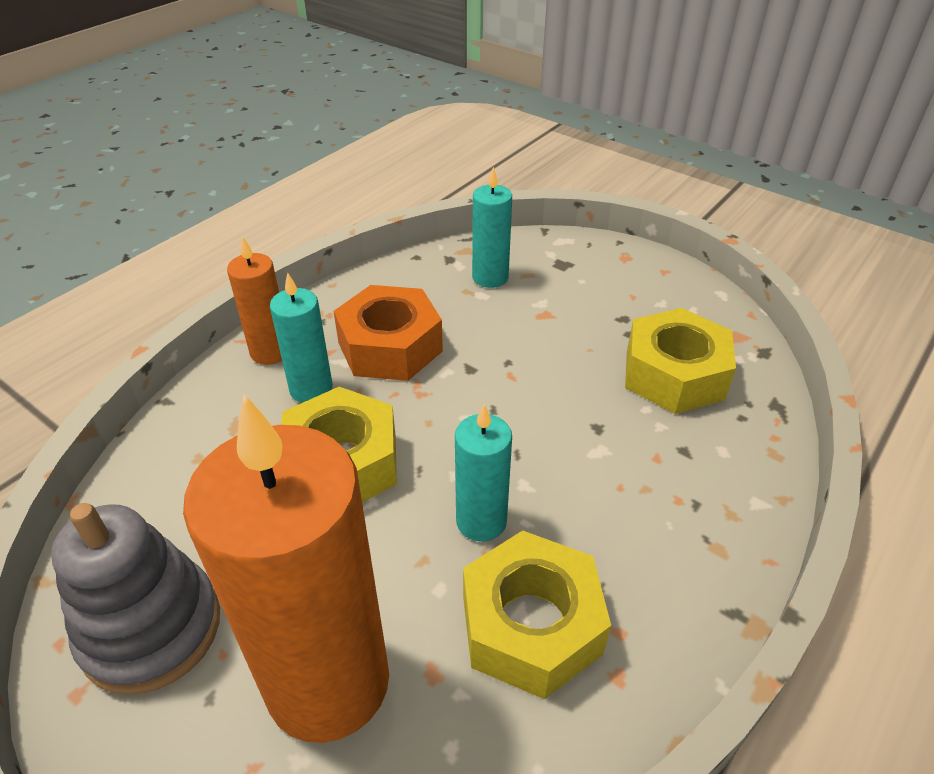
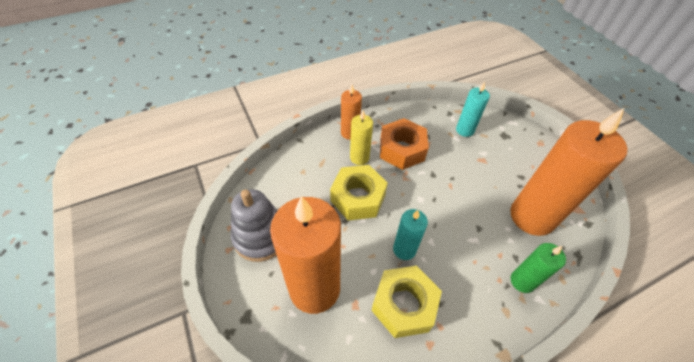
camera: 25 degrees right, 10 degrees up
(311, 389) = (359, 157): turquoise candle -> yellow candle
(674, 374) = (532, 216): yellow nut -> orange candle
(716, 485) = (522, 281): none -> green candle

